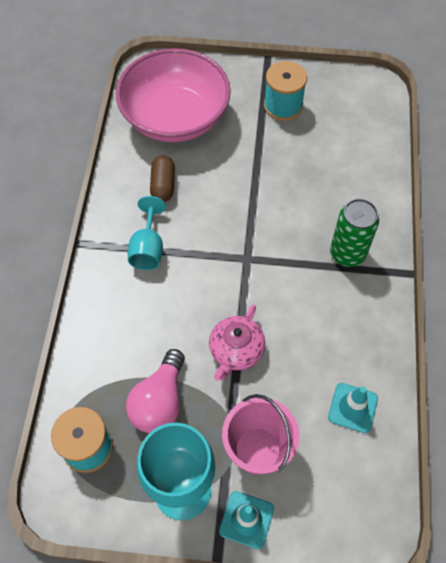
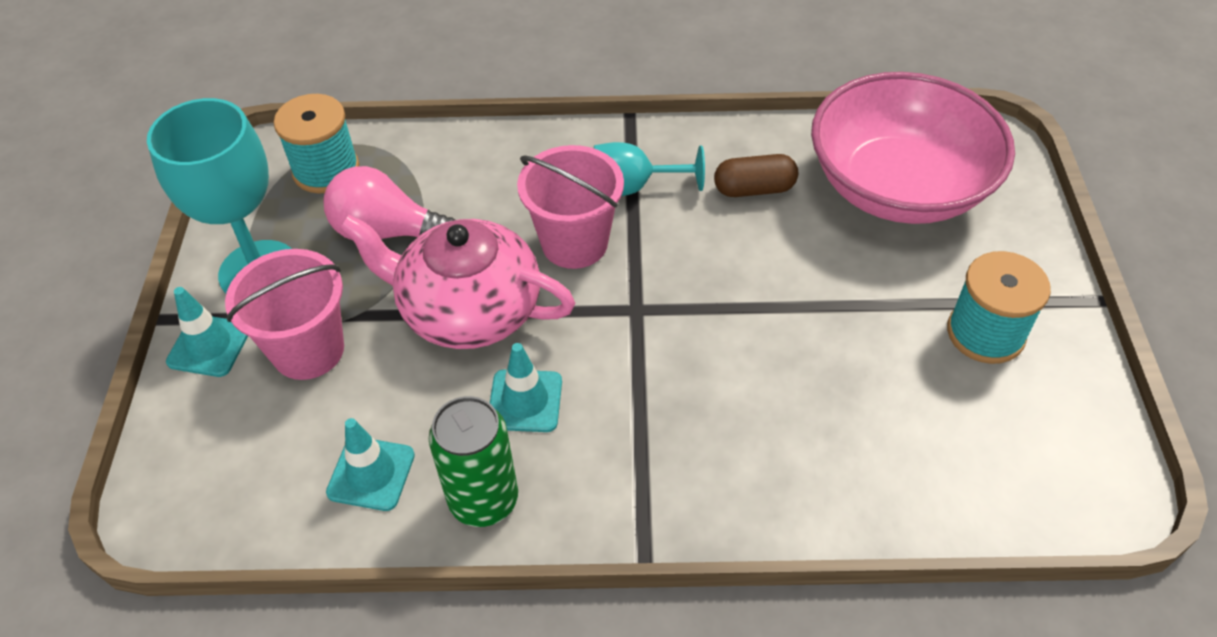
camera: 85 degrees right, 10 degrees down
(190, 286) = (574, 243): none -> pink bucket
(236, 351) = (468, 309): pink teapot -> pink teapot, size x1.63
(308, 322) = (525, 401): none -> turquoise traffic cone
(347, 253) = (670, 455): green can -> green can (483, 500)

